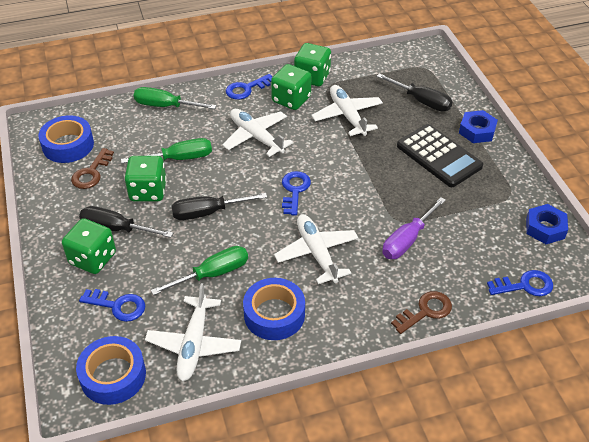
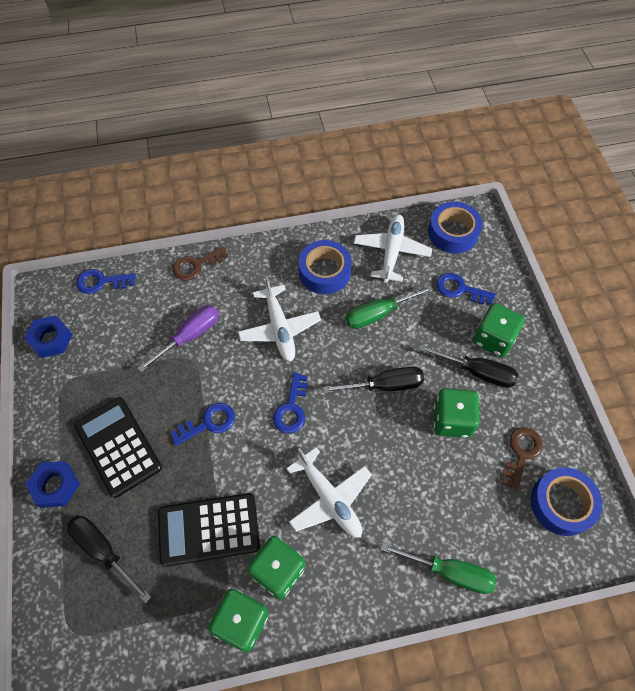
camera: 175 degrees left, 15 degrees up
(179, 158) = (422, 468): green screwdriver -> none
(246, 89) = (338, 601): blue key -> blue key (208, 423)
(347, 116) = (209, 529): white plane -> black calculator

